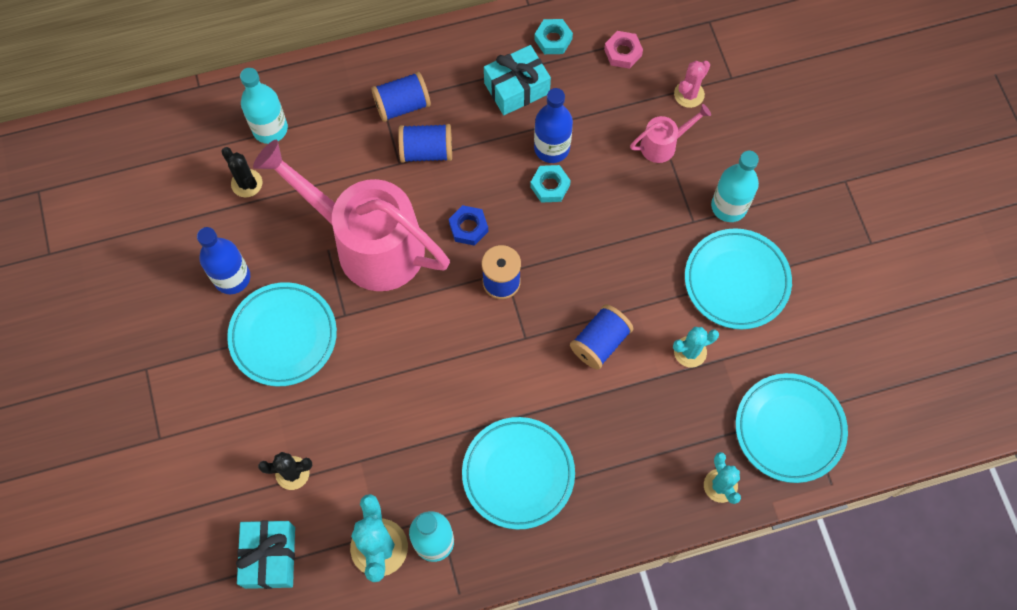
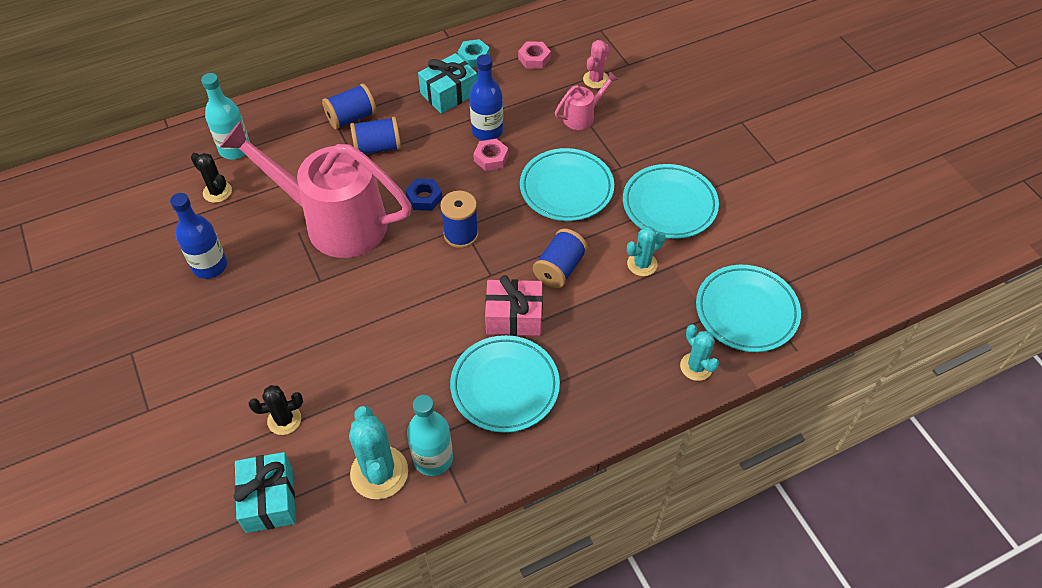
camera: 10 degrees left, 15 degrees down
(283, 336) = (263, 306): turquoise plate -> turquoise plate (566, 188)
(541, 394) = (514, 317): none -> pink gift
(550, 186) = (491, 158): turquoise nut -> pink nut
(729, 206) = (649, 152): turquoise bottle -> none

